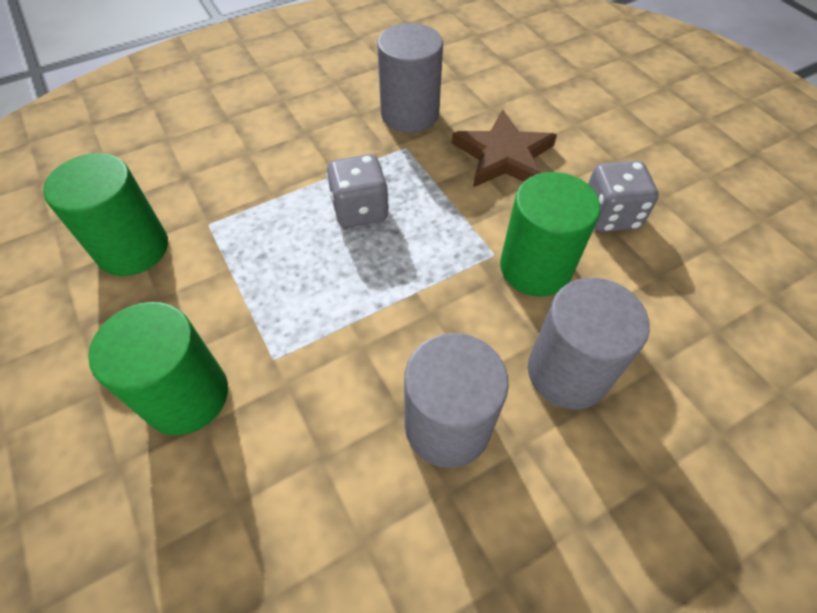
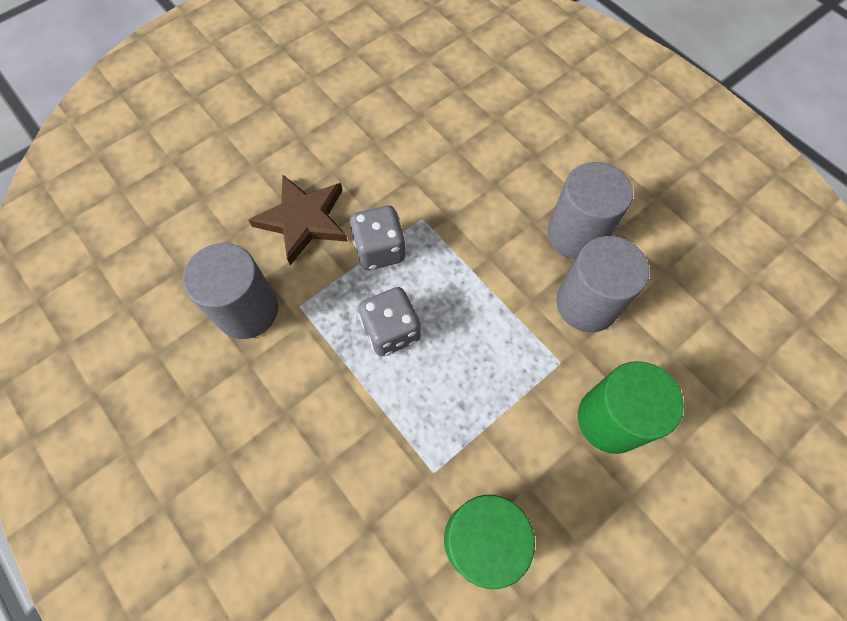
camera: 100 degrees left, 10 degrees up
(535, 267) = (430, 190): green cylinder -> none
(567, 372) = (516, 168): grey cylinder -> grey cylinder (587, 304)
(610, 215) = (366, 142): grey dice -> grey dice (380, 250)

